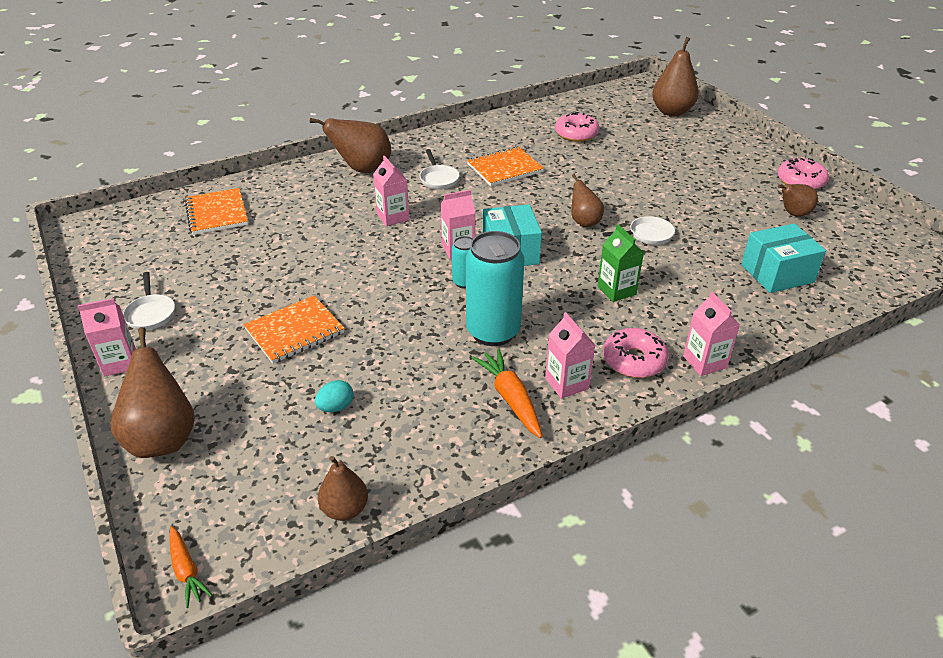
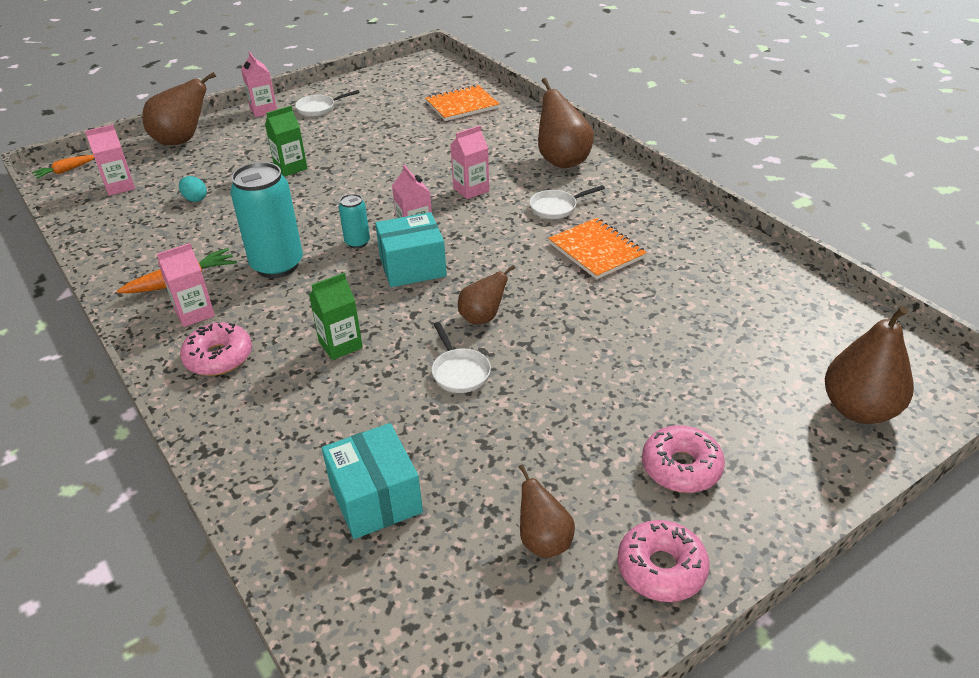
camera: 85 degrees right, 0 degrees up
(294, 331) = (290, 167): orange notebook -> green carton
(345, 509) = (90, 217): brown pear -> none
(576, 134) = (720, 305): pink donut -> pink donut (681, 467)
(704, 362) = (206, 411): pink carton -> pink carton (120, 186)

